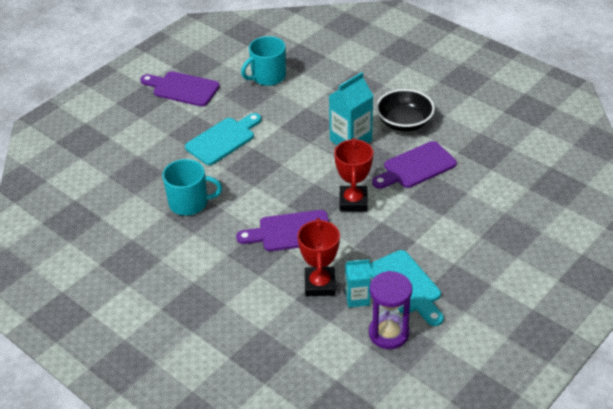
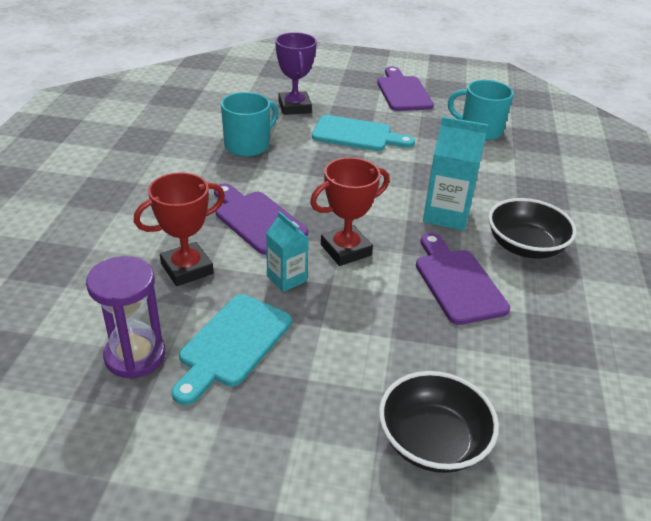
camera: 55 degrees right, 5 degrees down
(154, 156) = (294, 107): none -> purple trophy
(190, 203) = (248, 145): turquoise mug -> turquoise mug turned 105 degrees counterclockwise
(357, 298) = (183, 307): turquoise carton -> turquoise carton (286, 278)
(416, 167) = (457, 282): purple cutting board -> purple cutting board turned 45 degrees clockwise
(523, 233) = (432, 441): none -> black bowl

